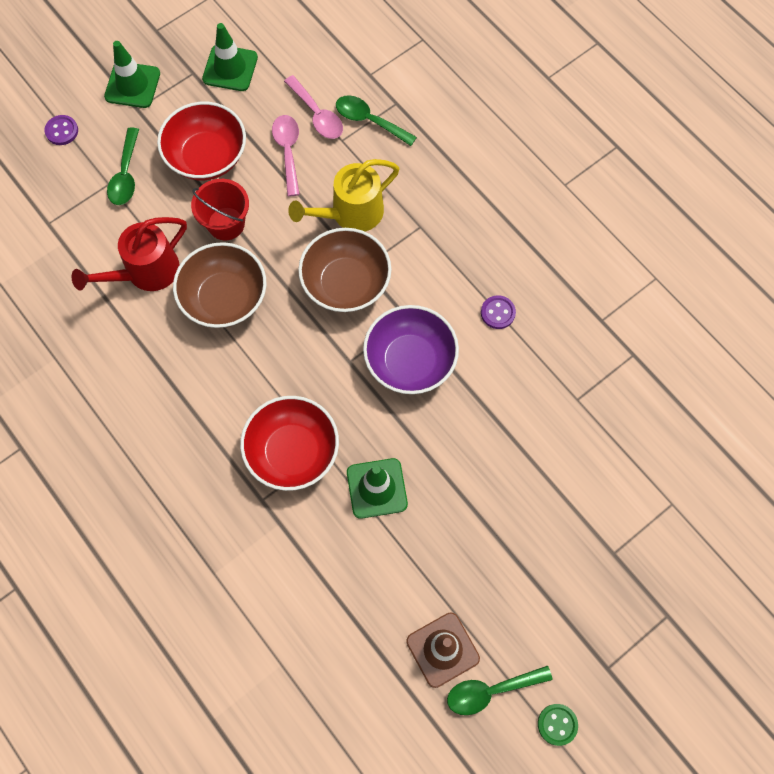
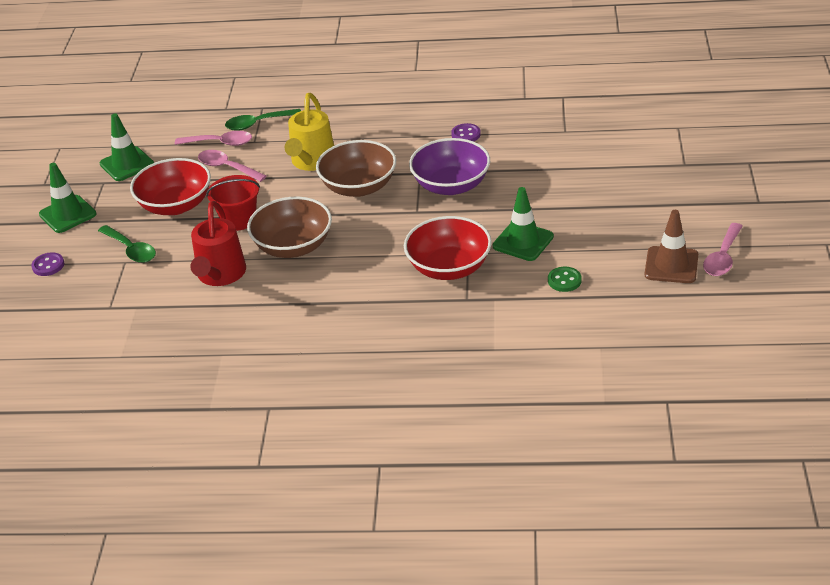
camera: 45 degrees left, 30 degrees down
(490, 691) = (722, 257): green spoon -> pink spoon
(557, 724) = (775, 240): green button -> green button (564, 280)

